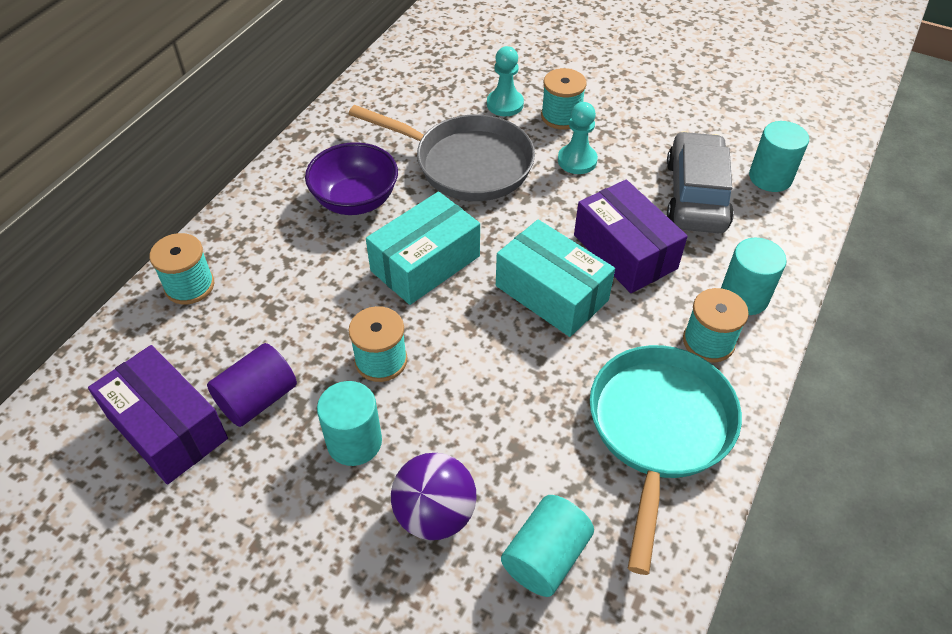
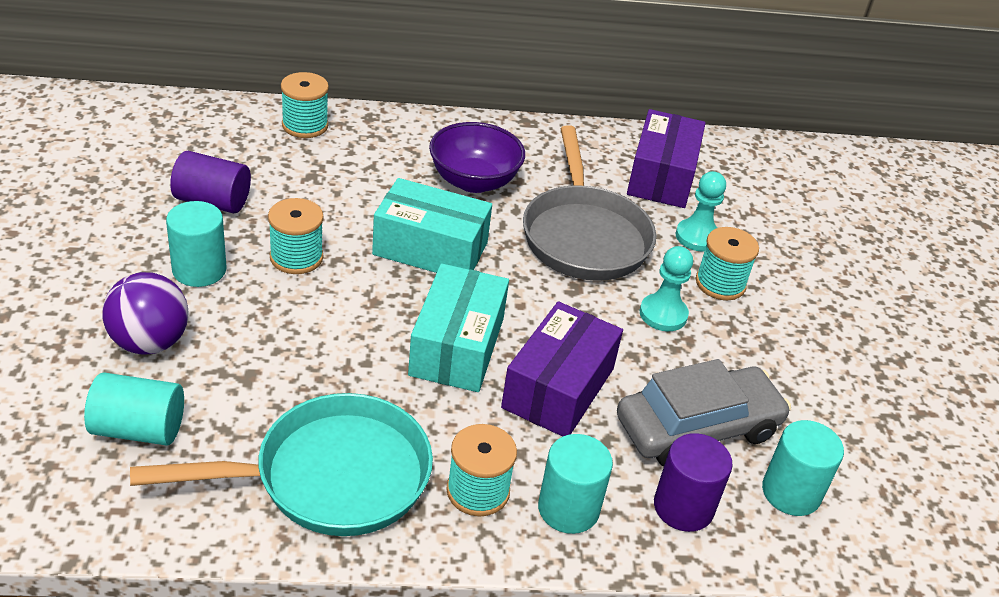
camera: 55 degrees right, 10 degrees down
(167, 428) = (157, 165): purple box -> purple box (661, 176)
(764, 236) = (683, 507): none -> purple cylinder

